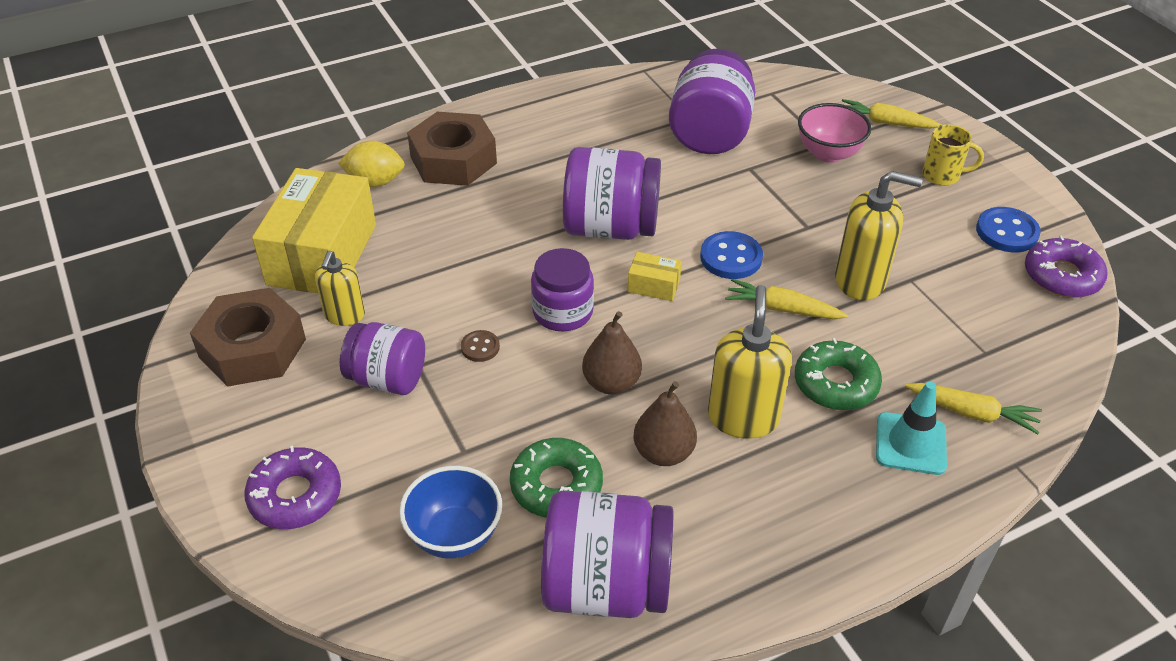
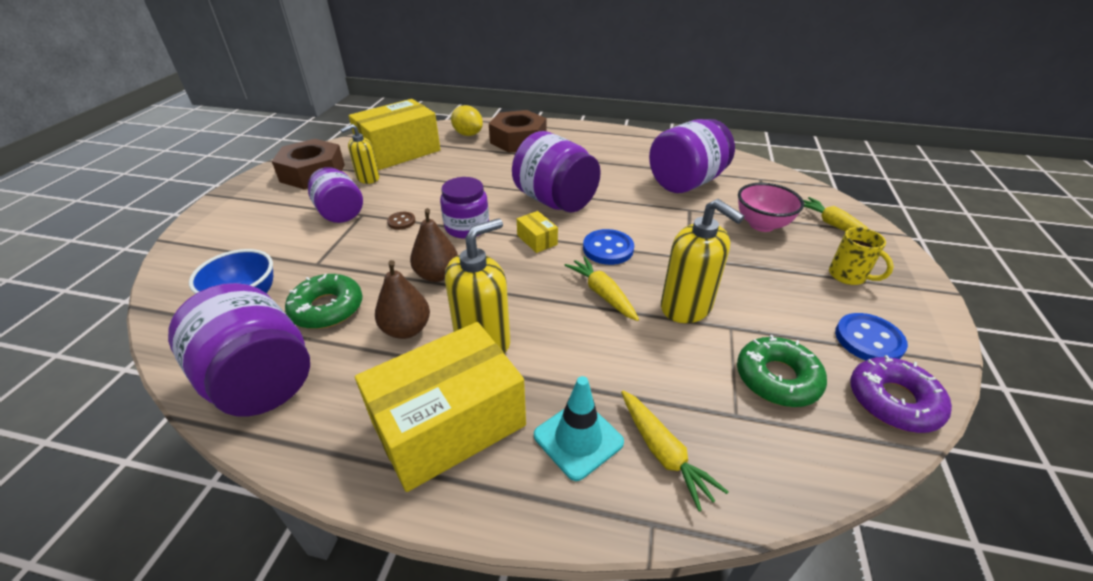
camera: 40 degrees right, 5 degrees down
(295, 496) = (224, 239): purple donut -> none
(811, 501) = (449, 424): none -> yellow box
(835, 383) = (577, 360): green donut -> green donut (777, 378)

